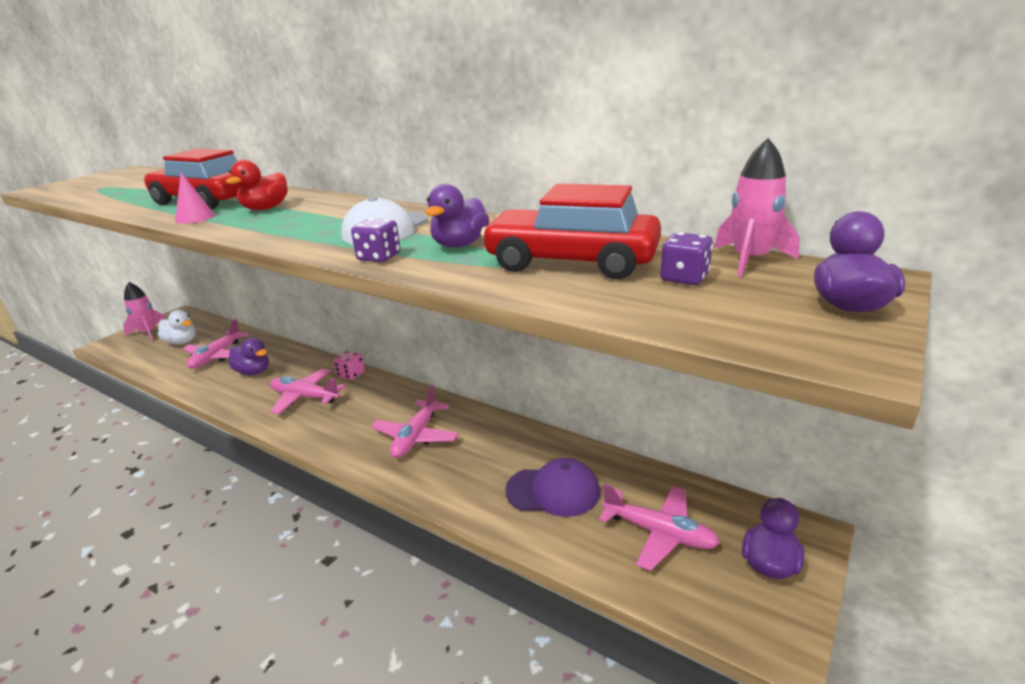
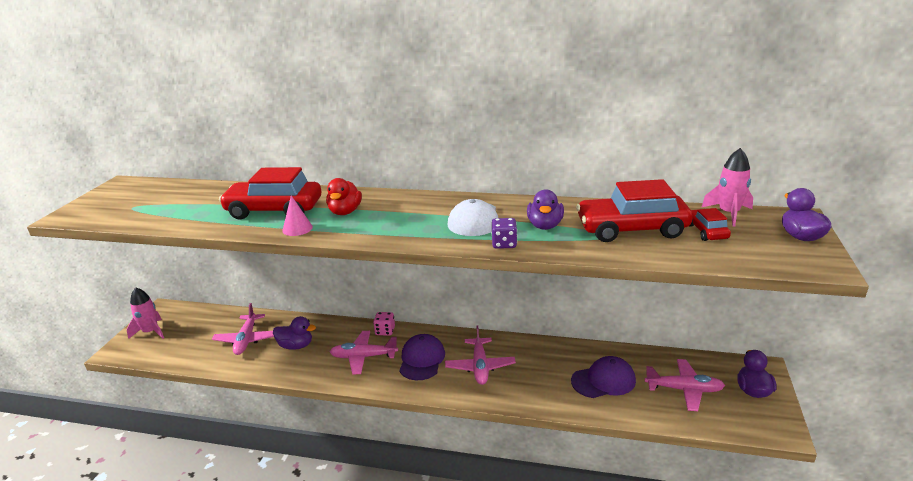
camera: 20 degrees left, 0 degrees up
(181, 342) = (195, 333): white duck -> none
(360, 414) = (422, 360): none -> purple cap
(684, 278) = (706, 231): purple dice -> red car

